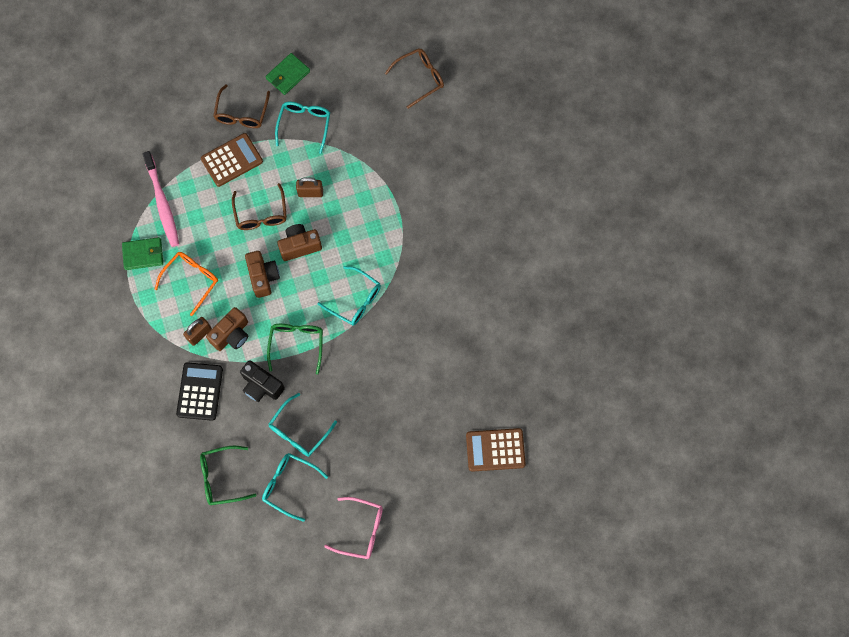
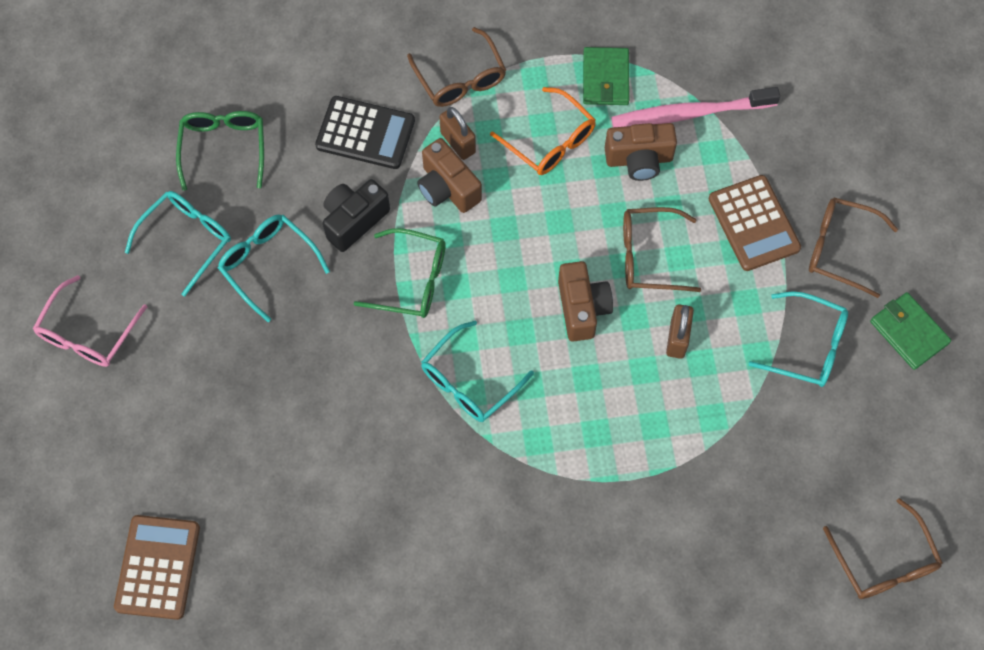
camera: 100 degrees right, 5 degrees down
(153, 341) = (460, 78): none -> brown glasses
(263, 277) = (537, 245): brown camera -> brown camera (639, 160)

